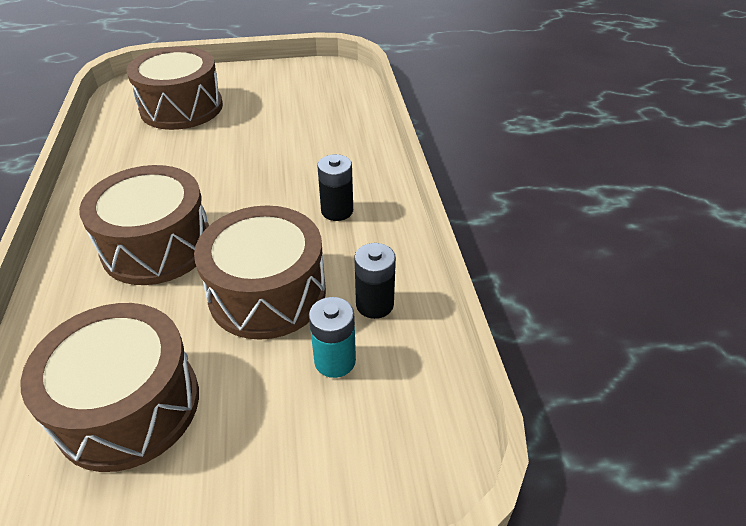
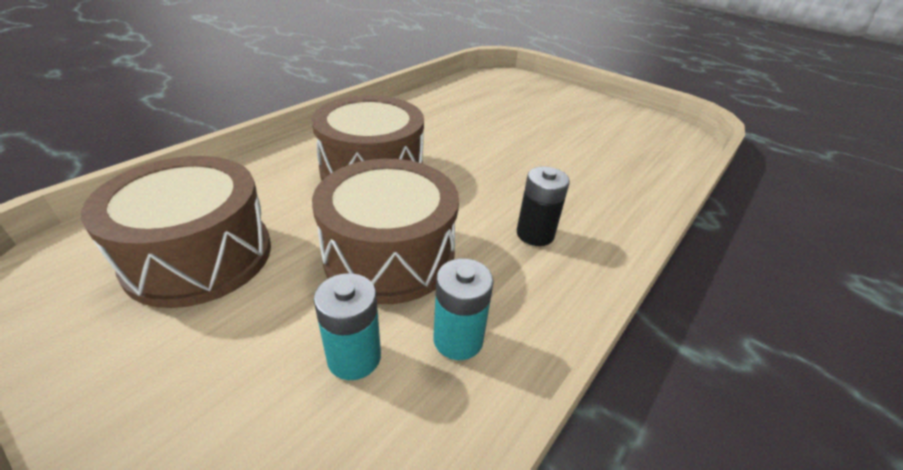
camera: 45 degrees right, 5 degrees down
(181, 108) = (513, 100): brown drum -> none
(374, 304) = (458, 339): black battery -> turquoise battery

